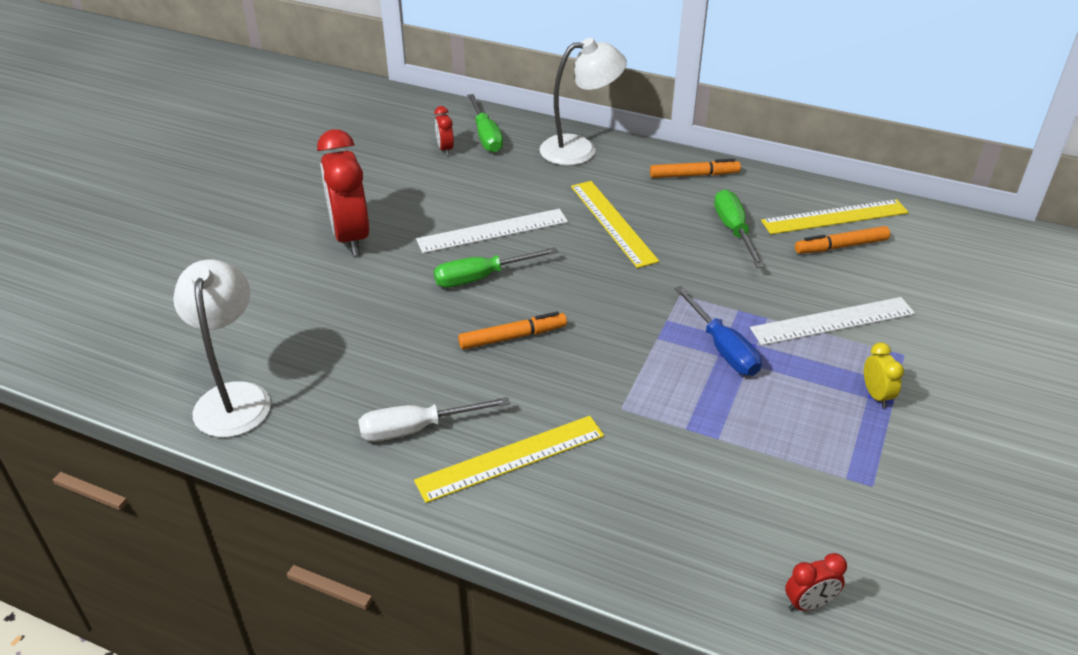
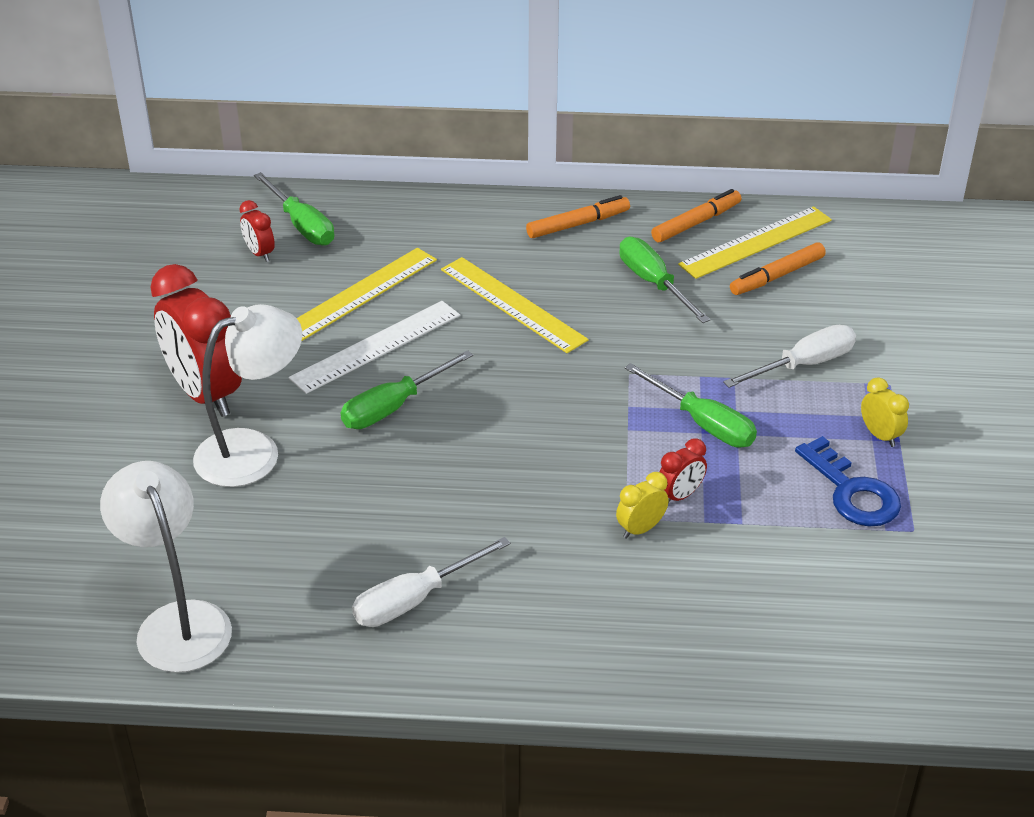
camera: 20 degrees left, 0 degrees up
(511, 458) = (536, 603): yellow ruler -> yellow ruler (360, 293)
(512, 337) = (467, 468): orange marker -> orange marker (696, 223)
(580, 149) = (427, 219): white lamp -> white lamp (253, 451)
(628, 420) = (640, 529): none -> yellow clock
(722, 348) = (703, 423): blue screwdriver -> green screwdriver
(809, 604) = (901, 663): red clock -> red clock (680, 496)
(829, 437) = (852, 492): none -> blue key
(832, 321) = (803, 365): white ruler -> white screwdriver

